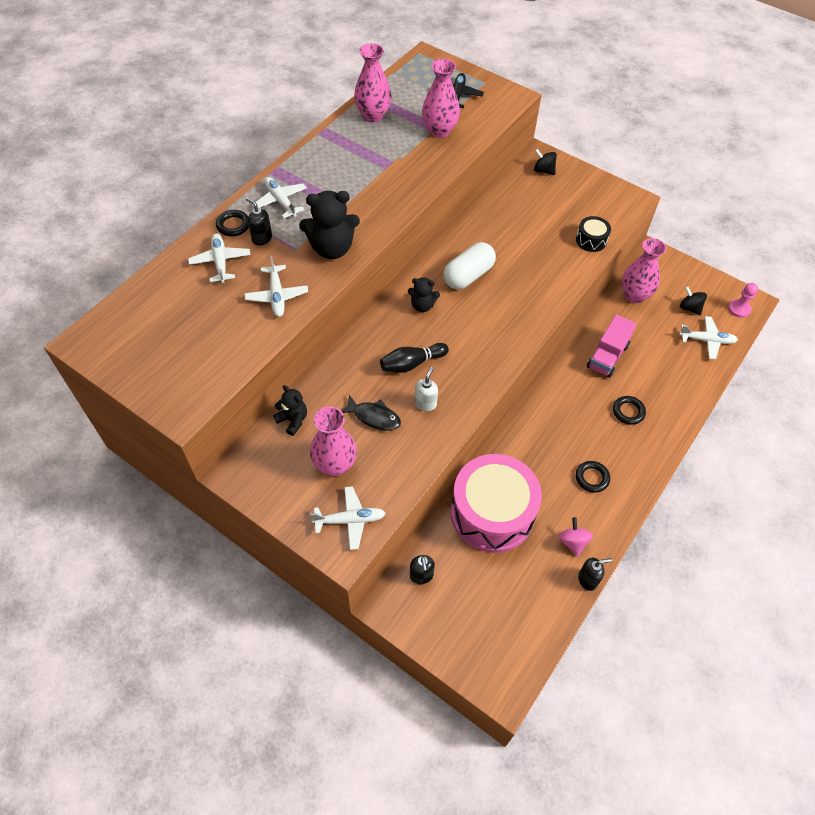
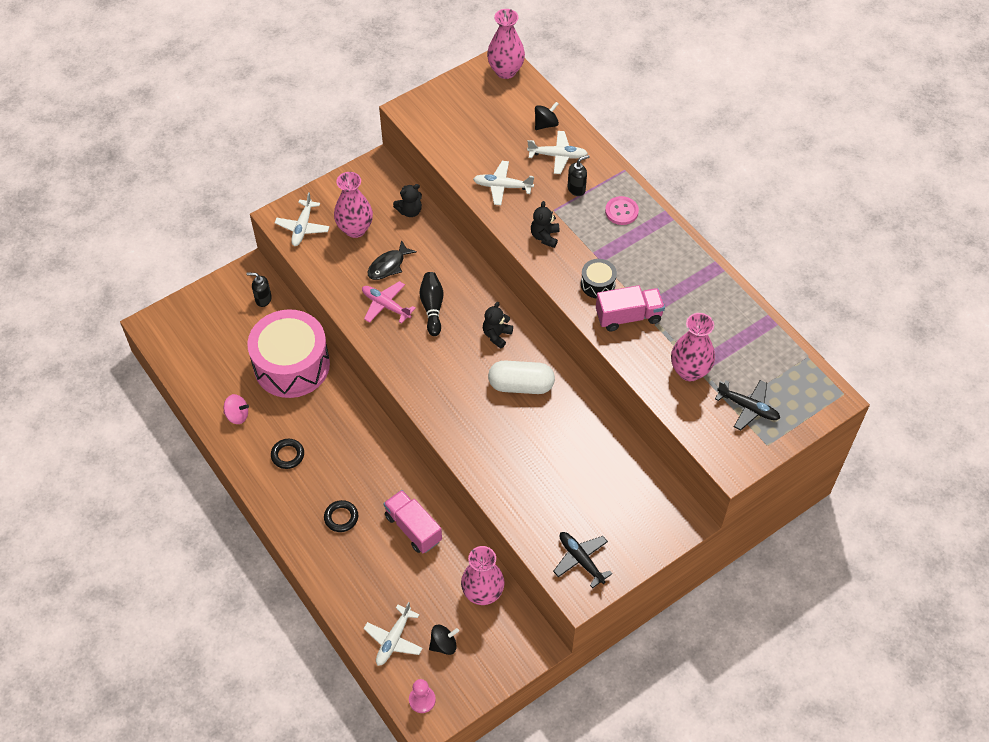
camera: 110 degrees right, 0 degrees up
(233, 225) = (601, 171): black ring -> none
(280, 201) = (621, 211): white plane -> pink button
(332, 248) = (545, 236): black teddy bear -> black teddy bear, size x0.58
(373, 116) = (732, 317): pink vase -> pink vase (505, 71)
(401, 175) = (628, 316): none -> pink truck
(425, 403) = (385, 305): white soap dispenser -> pink plane
(468, 275) = (521, 385): white capsule -> white capsule turned 60 degrees counterclockwise
(543, 170) = (657, 515): black spinning top -> black spinning top (546, 124)
(588, 580) = (201, 413): black soap dispenser -> none
(591, 240) = (530, 520): black drum -> black drum (598, 284)
(606, 204) = (581, 560): none -> black plane

